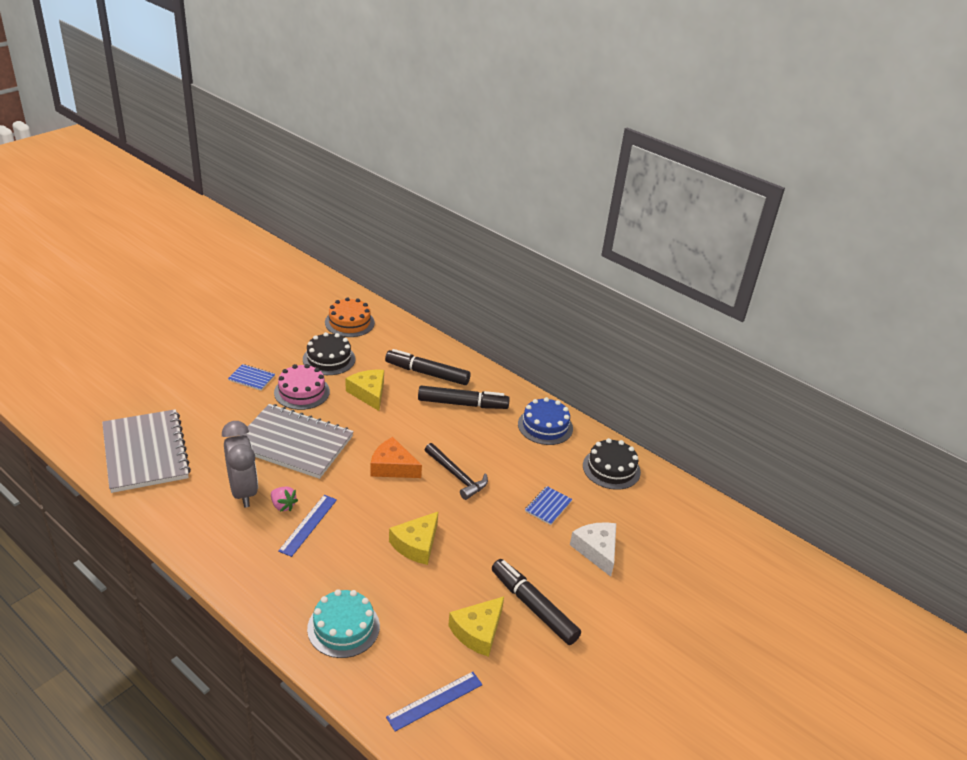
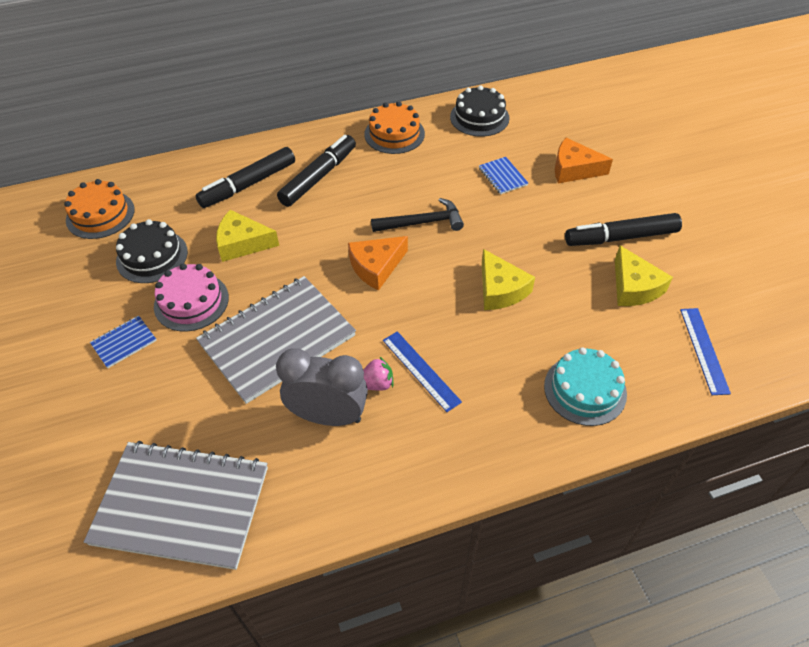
camera: 55 degrees left, 15 degrees up
(545, 426) = (394, 134): blue cake -> orange cake
(596, 550) = (574, 169): white cheese -> orange cheese

